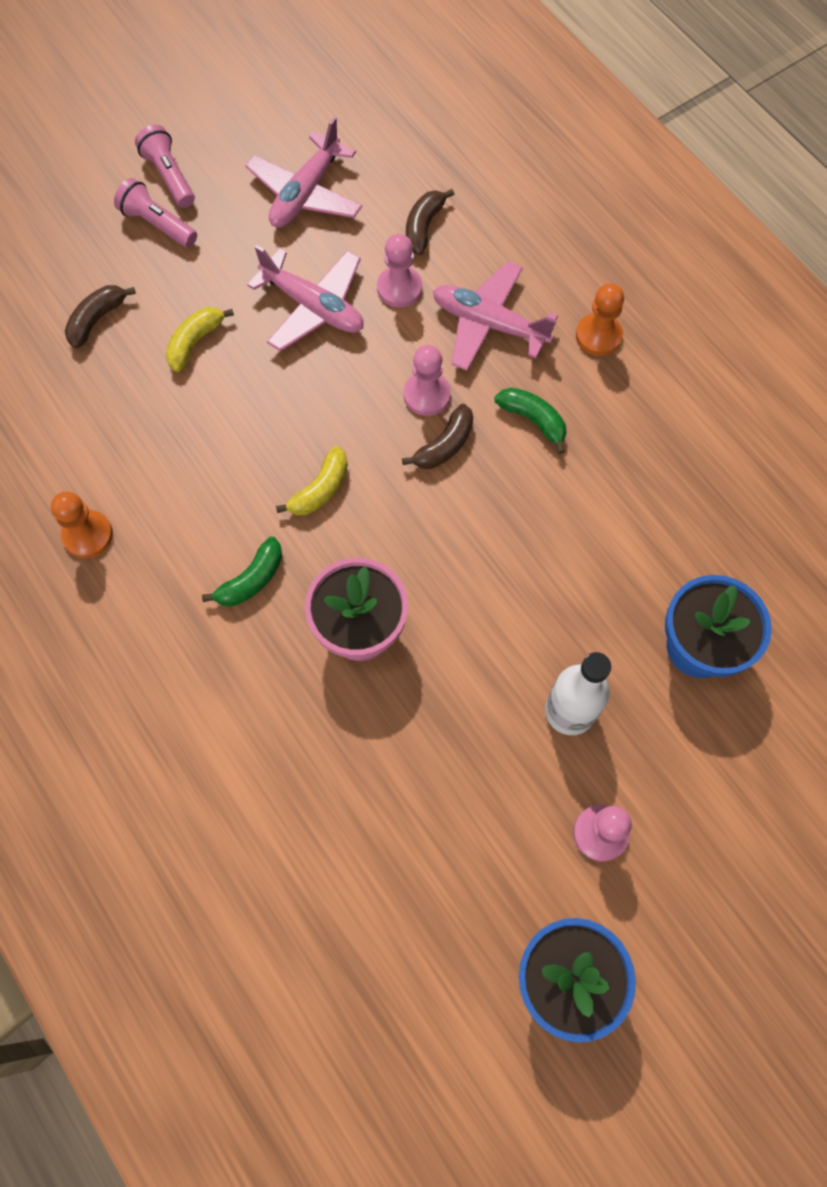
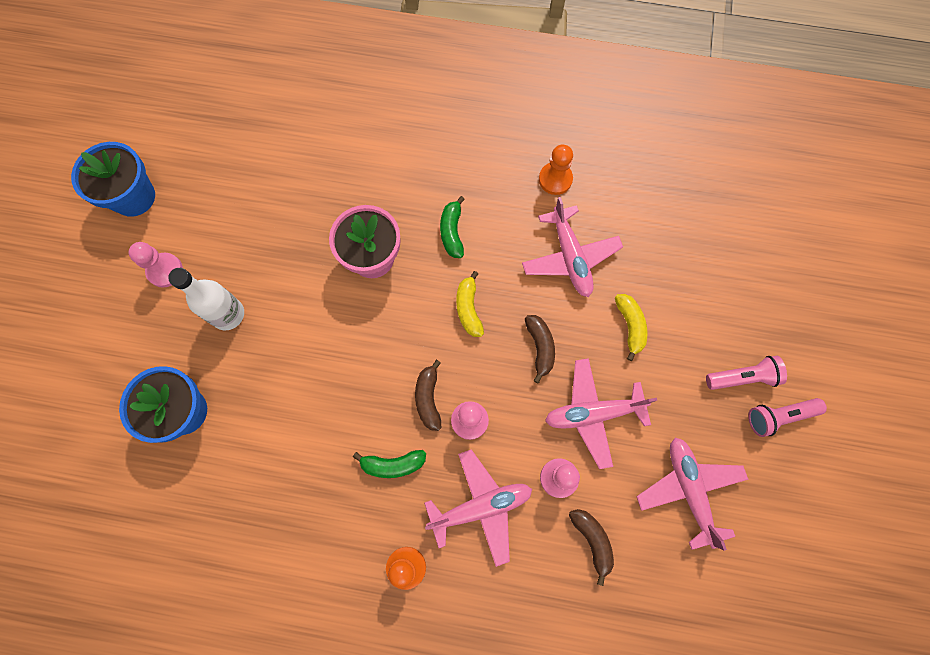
camera: 135 degrees right, 5 degrees up
(97, 320) = (696, 287): brown banana -> brown banana (540, 347)
(169, 176) = (779, 416): pink flashlight -> pink flashlight turned 150 degrees clockwise
(170, 448) = (570, 257): none -> pink plane

